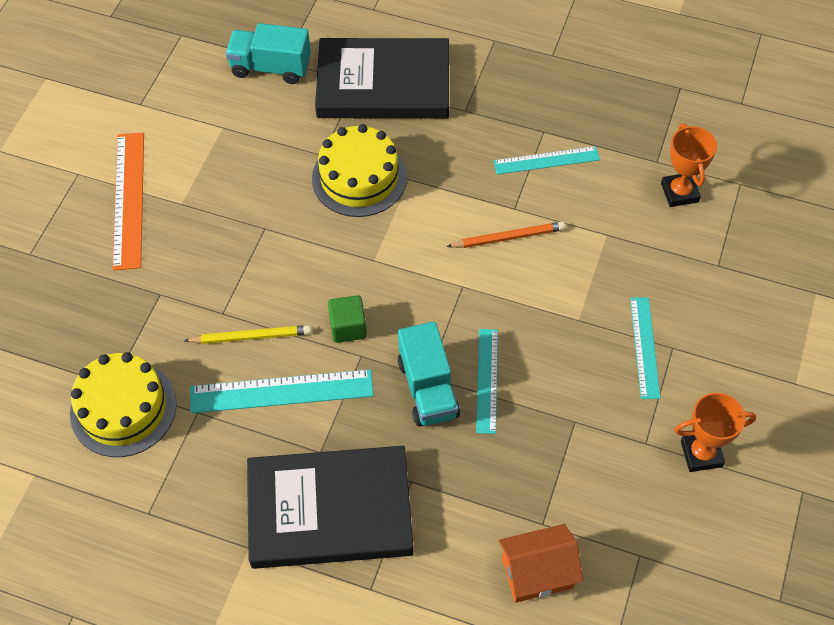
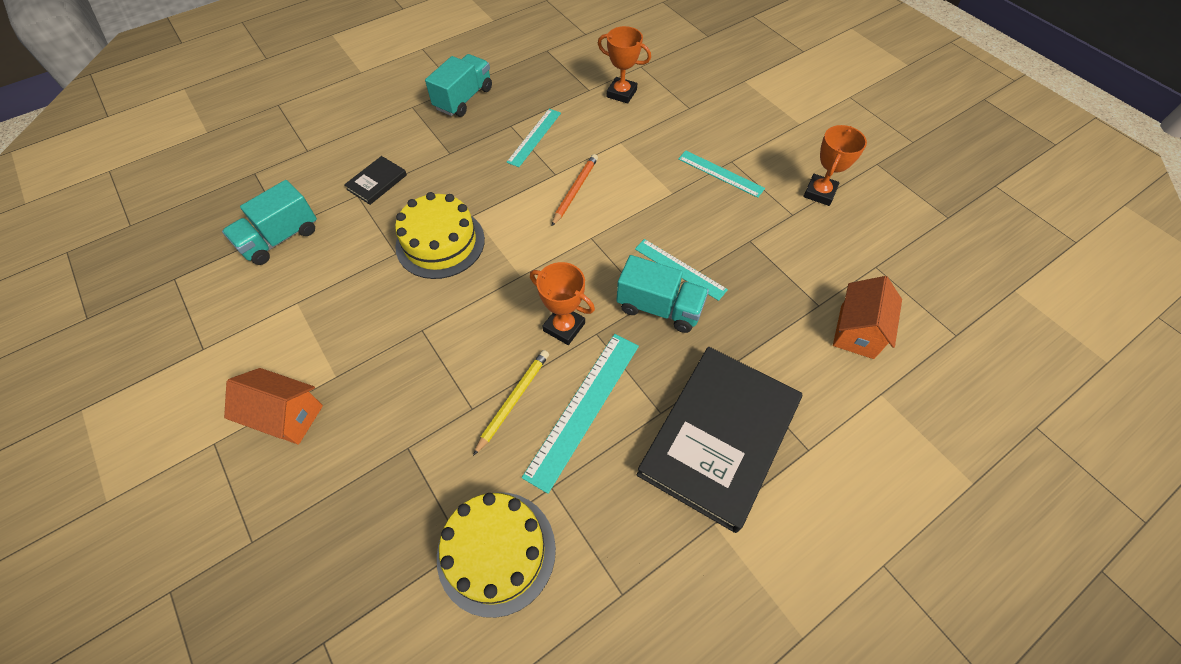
camera: 55 degrees left, 0 degrees up
(128, 199) = (287, 416): orange ruler -> orange house
(348, 327) = (564, 327): green cube -> orange trophy
(383, 84) = (377, 182): black book -> black book, size x0.42
(543, 71) = (464, 99): none -> turquoise truck

